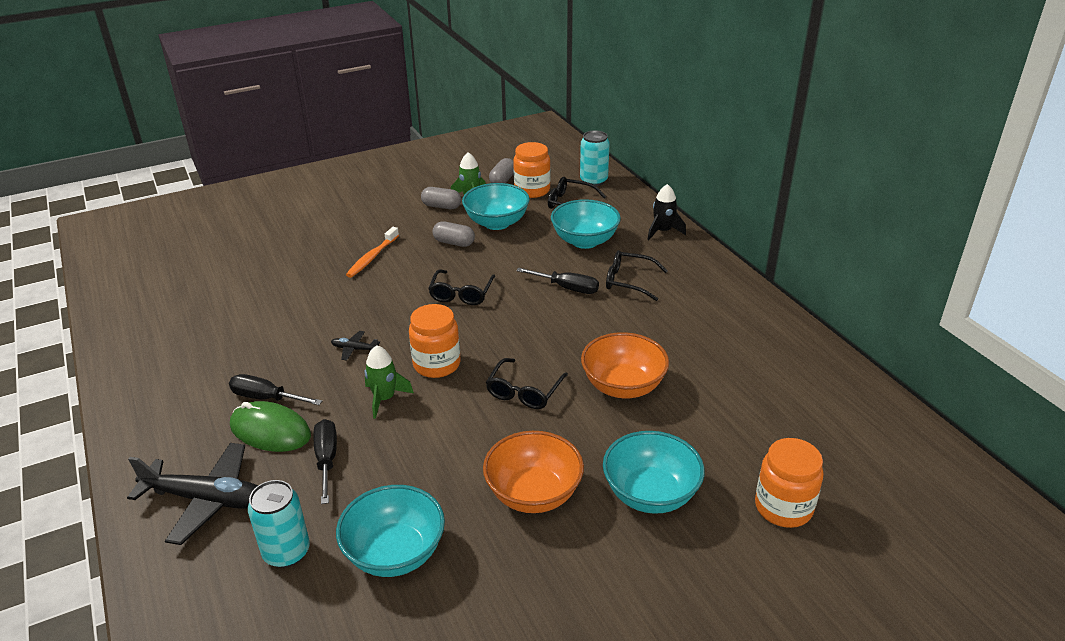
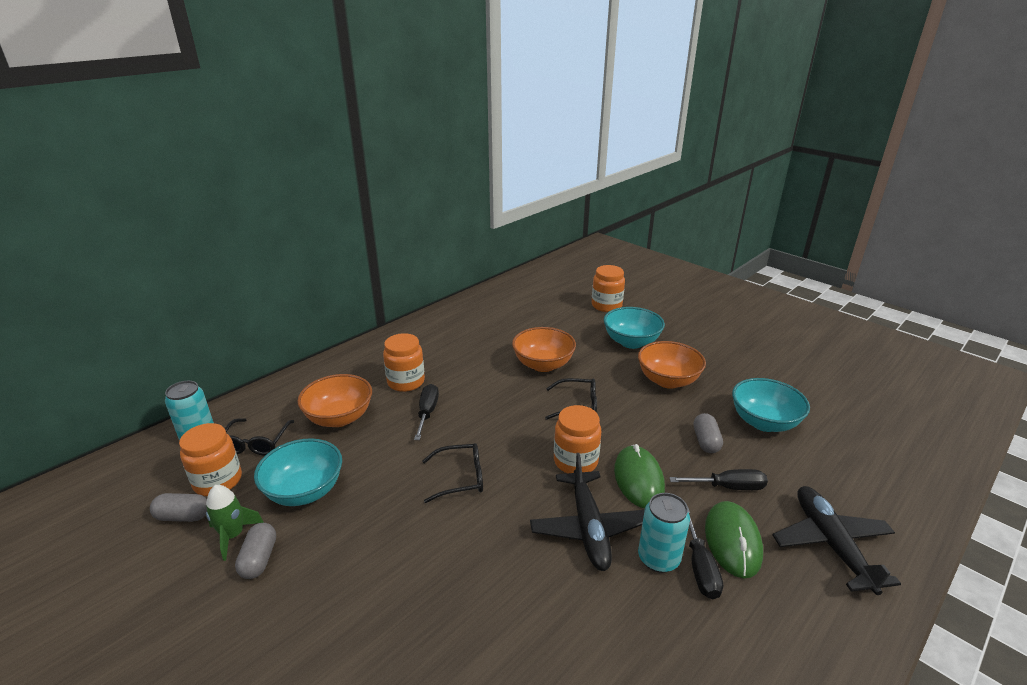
camera: 110 degrees left, 5 degrees down
(286, 552) = (817, 472): turquoise can -> turquoise can (658, 558)
(327, 460) = (728, 487): black screwdriver -> black screwdriver turned 150 degrees counterclockwise
(354, 349) = (588, 528): black plane -> black plane, size x2.31
(372, 257) = (407, 587): orange toothbrush -> none
(384, 399) = (638, 479): green rocket -> green mouse
(454, 243) = (357, 515): grey capsule -> grey capsule (706, 441)
(585, 241) = (339, 418): turquoise bowl -> orange bowl
(629, 281) = (406, 382): black glasses -> orange jar
(663, 231) = (315, 376): black rocket -> none

